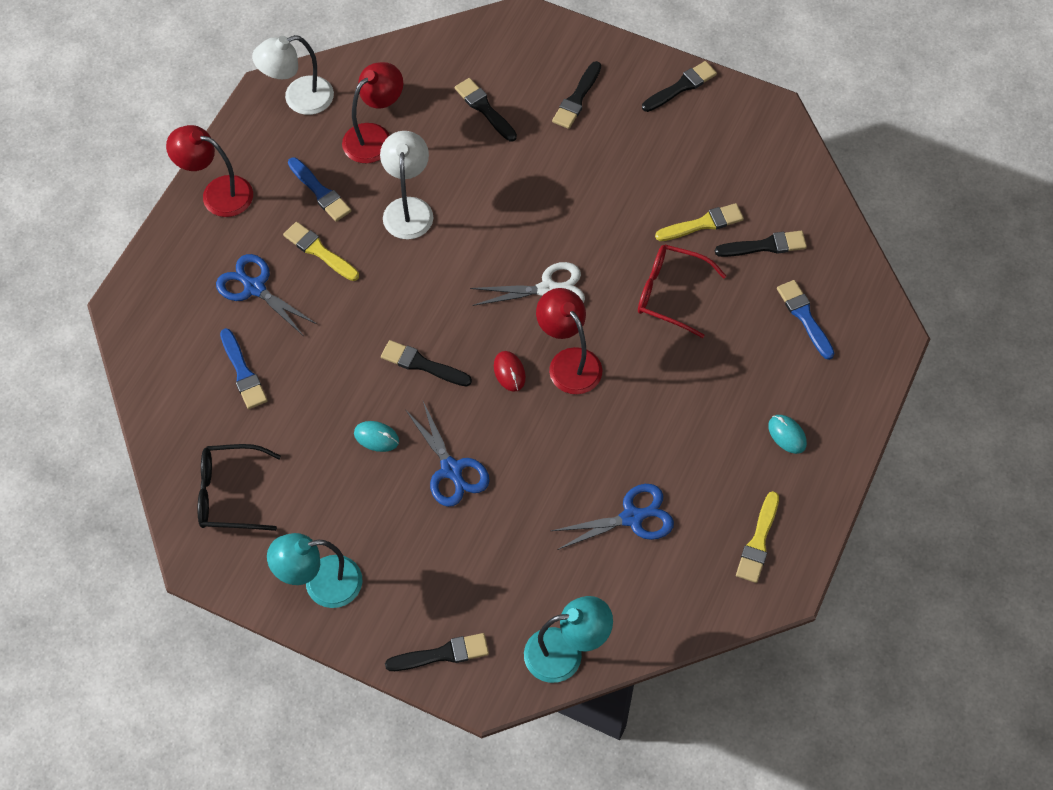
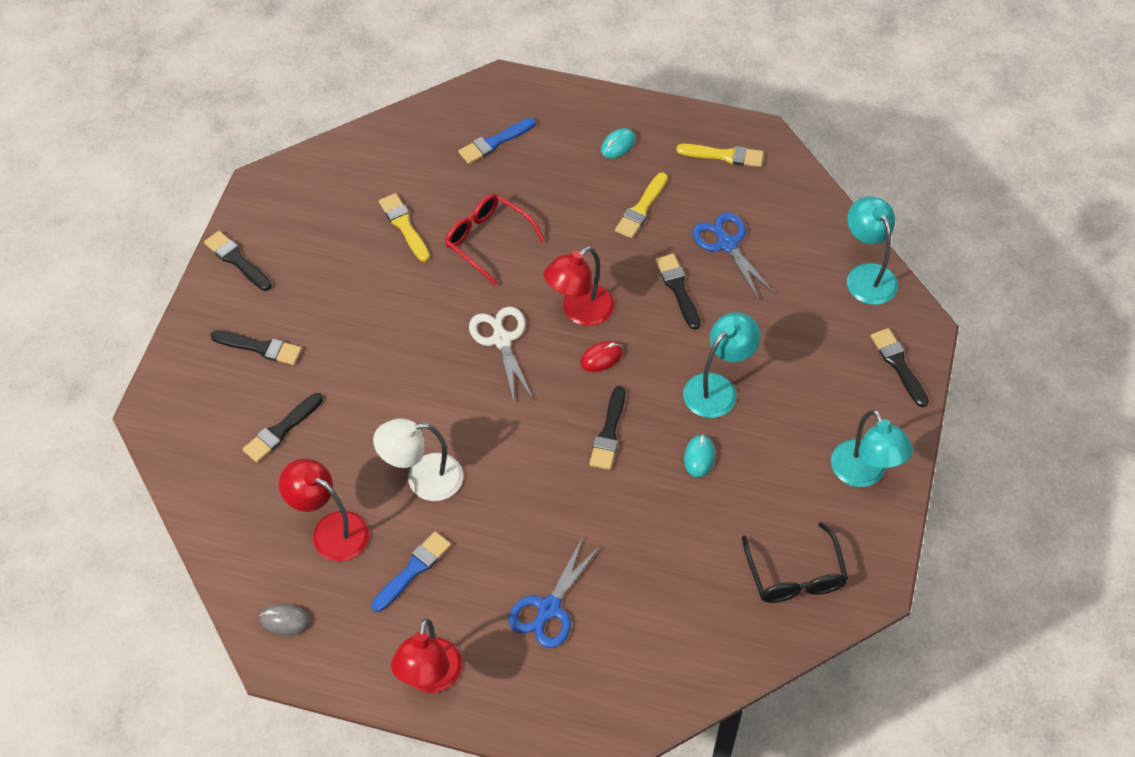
camera: 100 degrees left, 5 degrees down
(243, 372) = (655, 595): blue brush -> none
(299, 99) = (285, 620): white lamp -> grey mouse
(319, 251) = (491, 554): yellow brush -> yellow brush (641, 209)
(452, 470) = (717, 388): blue scissors -> turquoise lamp
(671, 294) = (488, 241): red glasses -> red glasses turned 120 degrees clockwise
(765, 246) = (422, 177): black brush -> black brush (678, 288)

